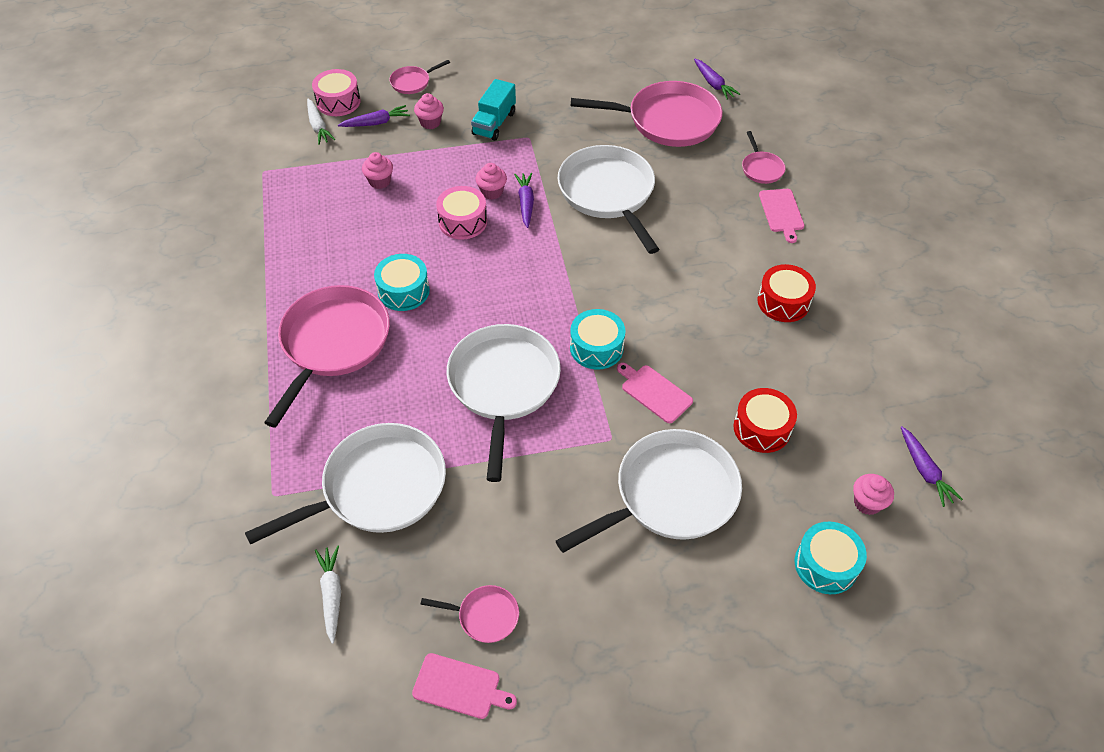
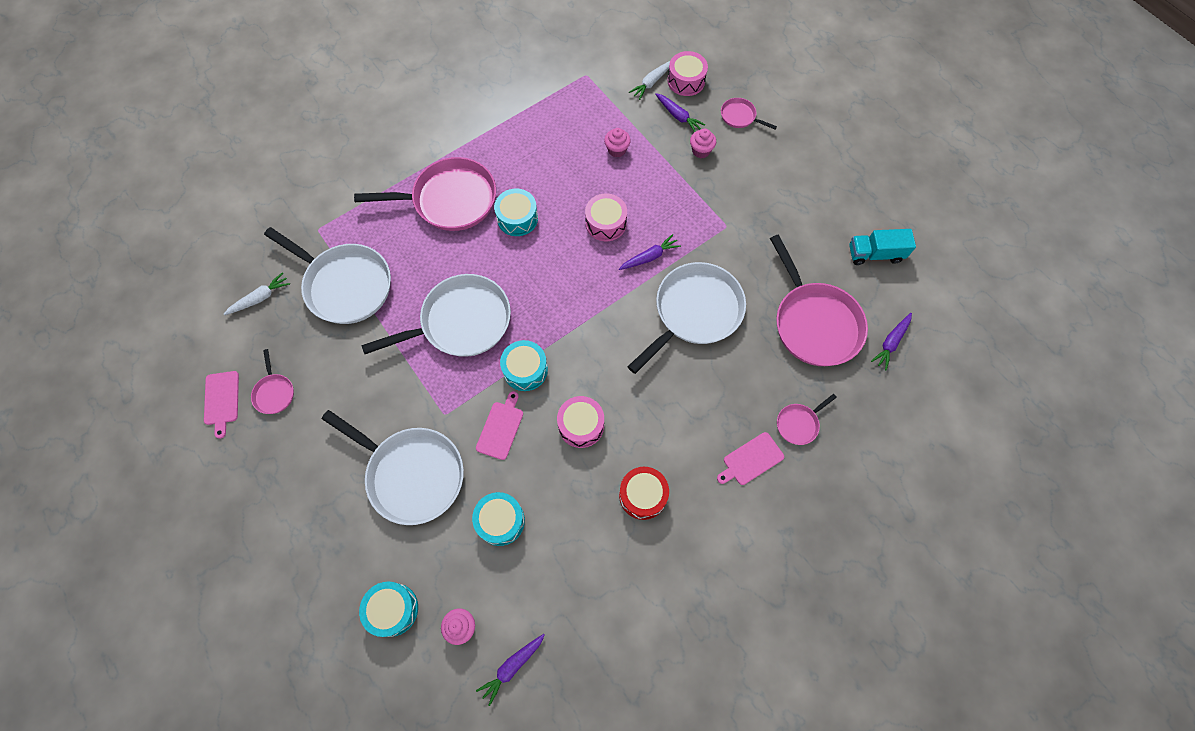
camera: 65 degrees right, 15 degrees up
(492, 192) = (648, 228): pink cupcake -> none
(494, 123) = (727, 194): turquoise truck -> turquoise truck (875, 254)
(685, 323) = (581, 425): none -> pink drum
(762, 428) = (500, 521): red drum -> turquoise drum

